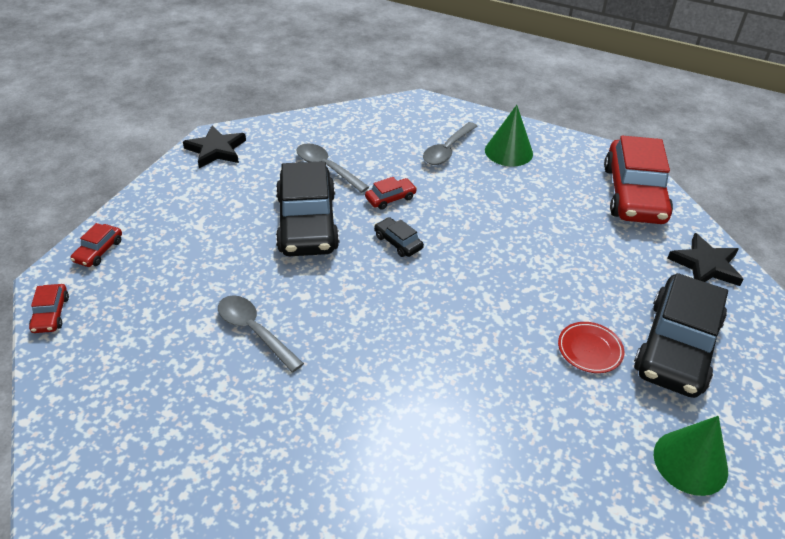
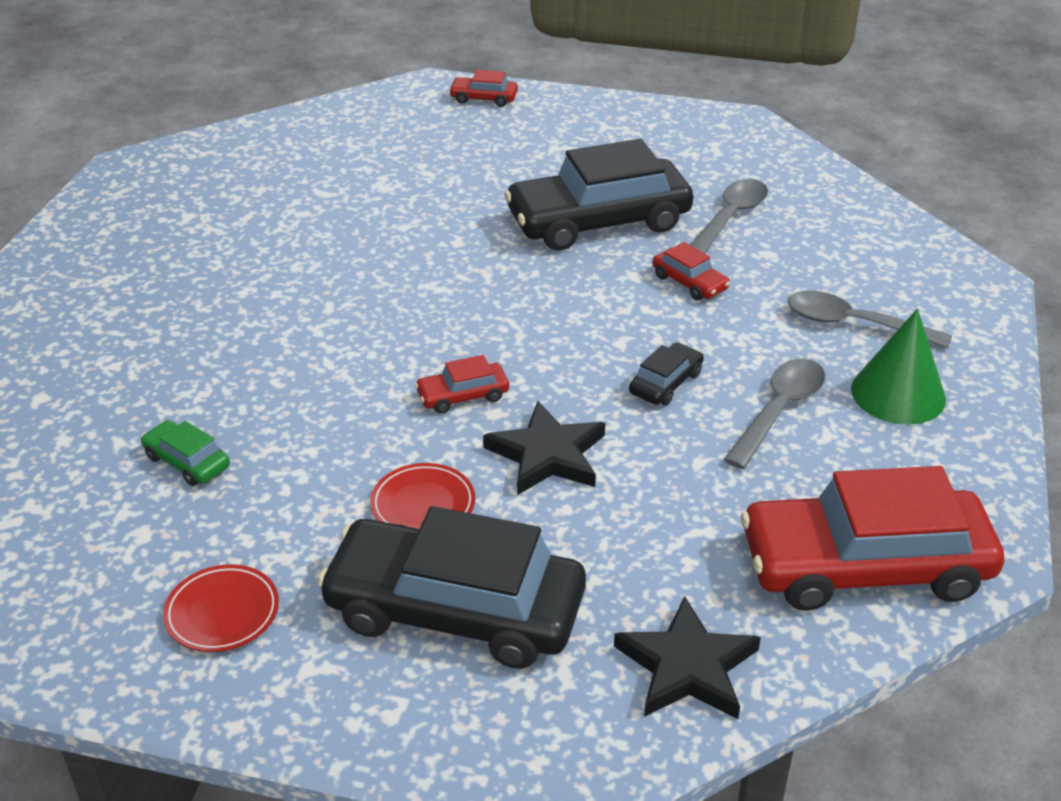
camera: 80 degrees right, 5 degrees down
(51, 314) = (380, 97): red car -> red car (463, 396)
(216, 150) = (716, 128): black star -> black star (547, 454)
(254, 331) = (387, 217): grey spoon -> grey spoon (779, 410)
(398, 242) = (591, 301): black car -> black car (666, 383)
(541, 479) = (187, 461): none -> green car
(690, 462) = (222, 613): green cone -> red plate

